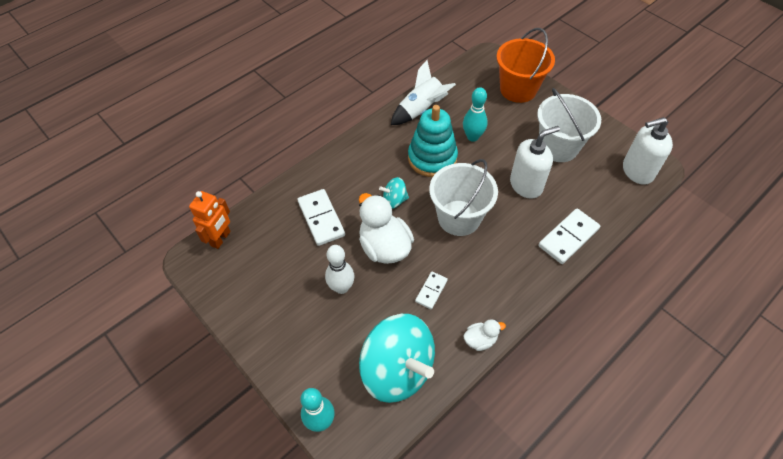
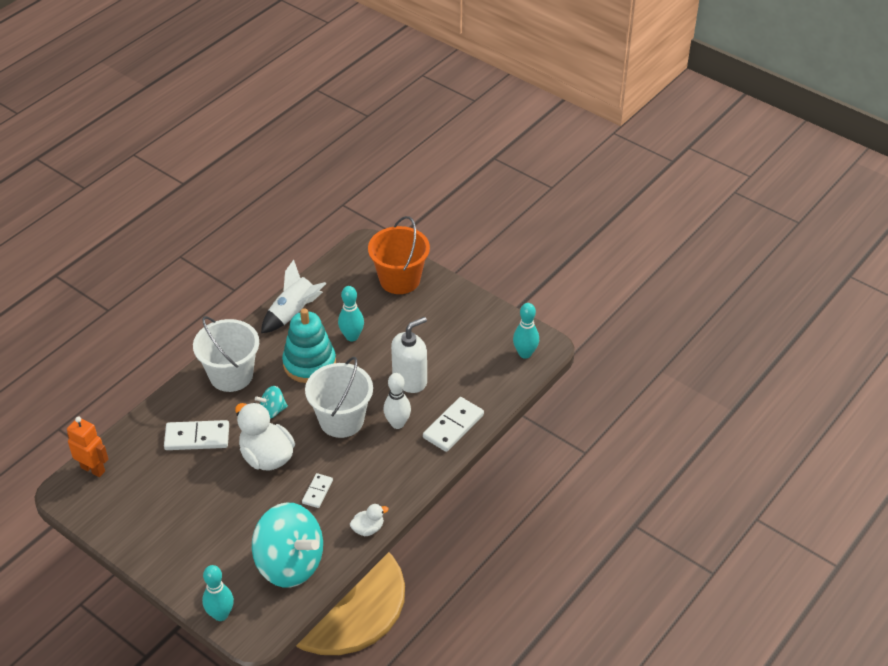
camera: 10 degrees left, 10 degrees down
(221, 239) = (93, 469): orange robot -> orange robot turned 75 degrees counterclockwise
(321, 218) = (197, 437): white domino -> white domino turned 60 degrees counterclockwise
(341, 287) = (226, 499): white bowling pin -> white bowling pin (397, 423)
(558, 147) = (443, 337): white bucket -> white bucket (231, 375)
(637, 171) = (525, 353): white soap dispenser -> turquoise bowling pin

